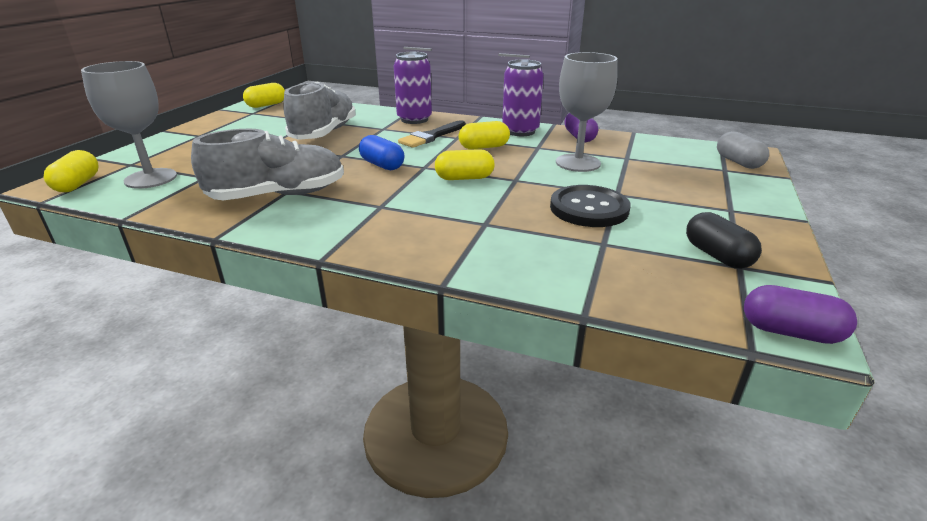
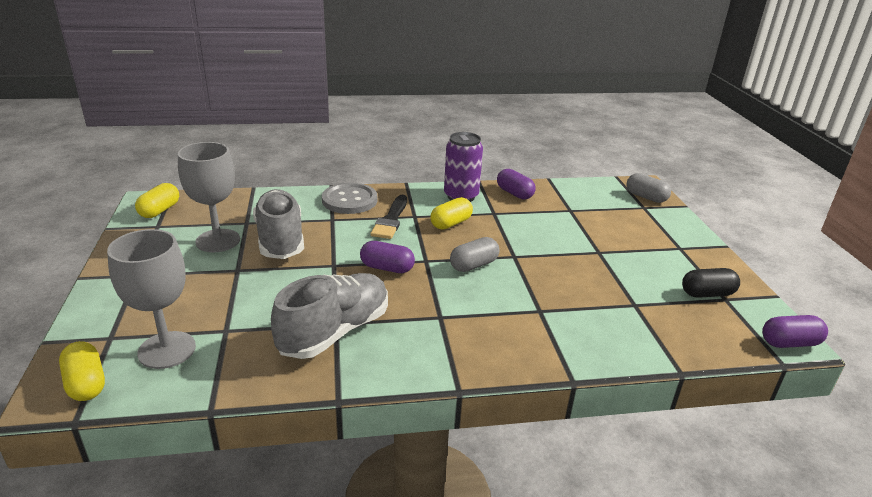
camera: 30 degrees left, 0 degrees up
(382, 165) = (387, 268): blue capsule -> purple capsule
(414, 119) = (349, 200): purple can -> grey button
(464, 178) = (473, 265): yellow capsule -> grey capsule
(578, 163) = (542, 225): grey goblet -> grey goblet (218, 241)
(589, 208) = (595, 273): black button -> none
(717, 255) = (707, 294): black capsule -> black capsule turned 45 degrees counterclockwise

